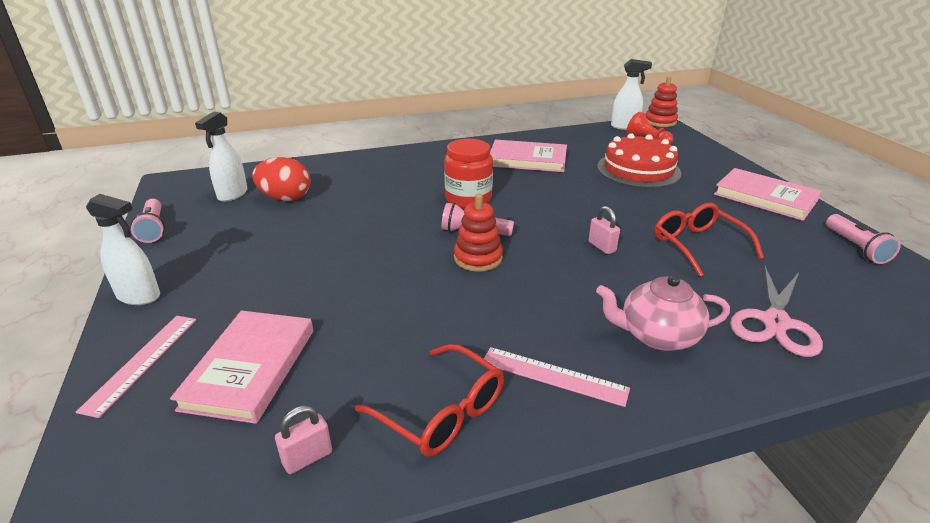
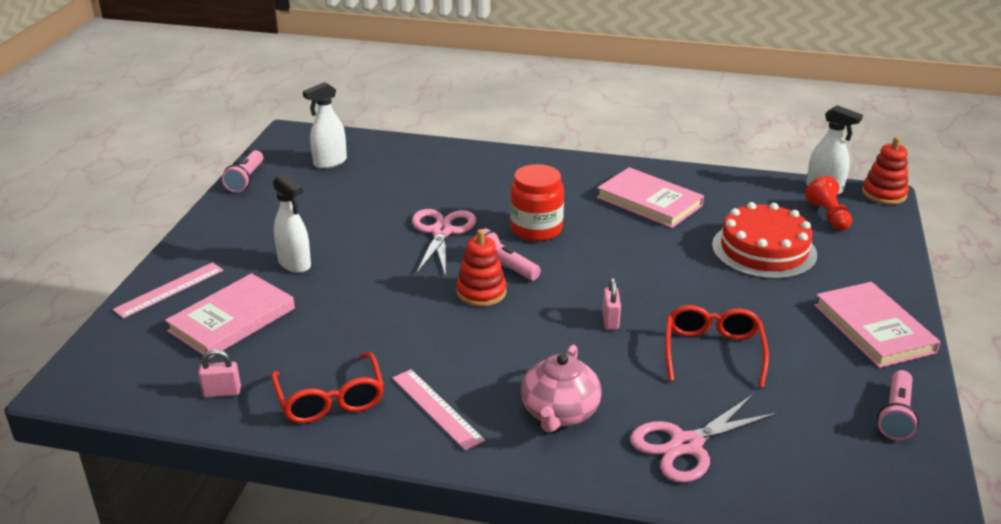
camera: 30 degrees right, 0 degrees up
(139, 296) = (198, 238): white spray bottle -> white spray bottle (295, 264)
(285, 198) = (370, 179): red egg -> none
(392, 221) = (441, 232): none -> pink scissors
(657, 336) = (559, 413): pink teapot -> pink teapot turned 105 degrees counterclockwise

